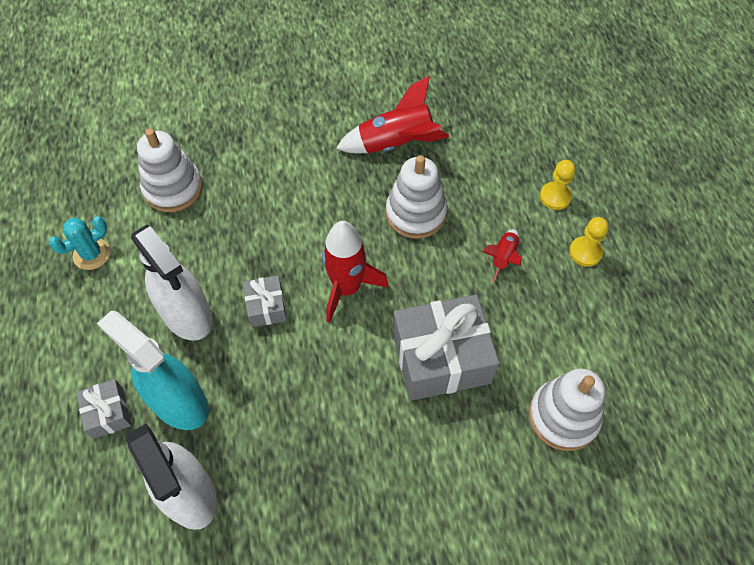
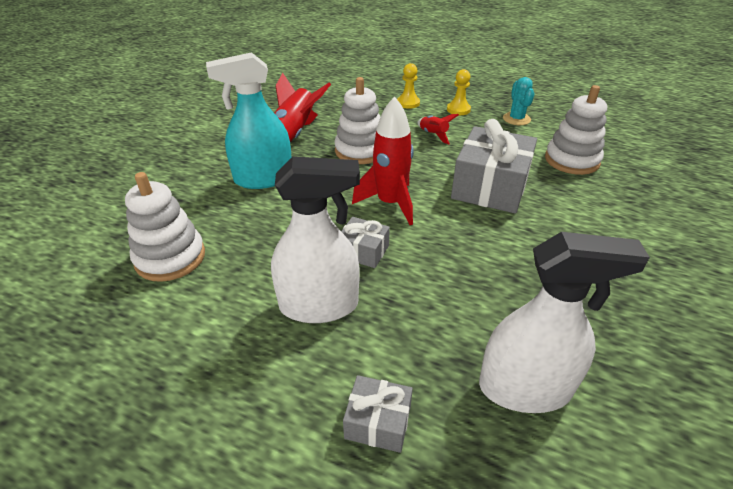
camera: 55 degrees left, 20 degrees down
(92, 254) = (163, 351): turquoise cactus -> turquoise cactus (516, 119)
(178, 402) = (412, 352): turquoise spray bottle -> turquoise spray bottle (263, 179)

